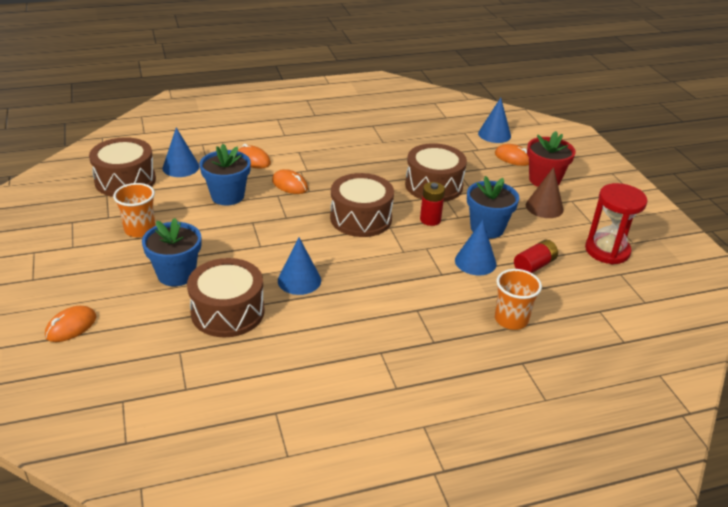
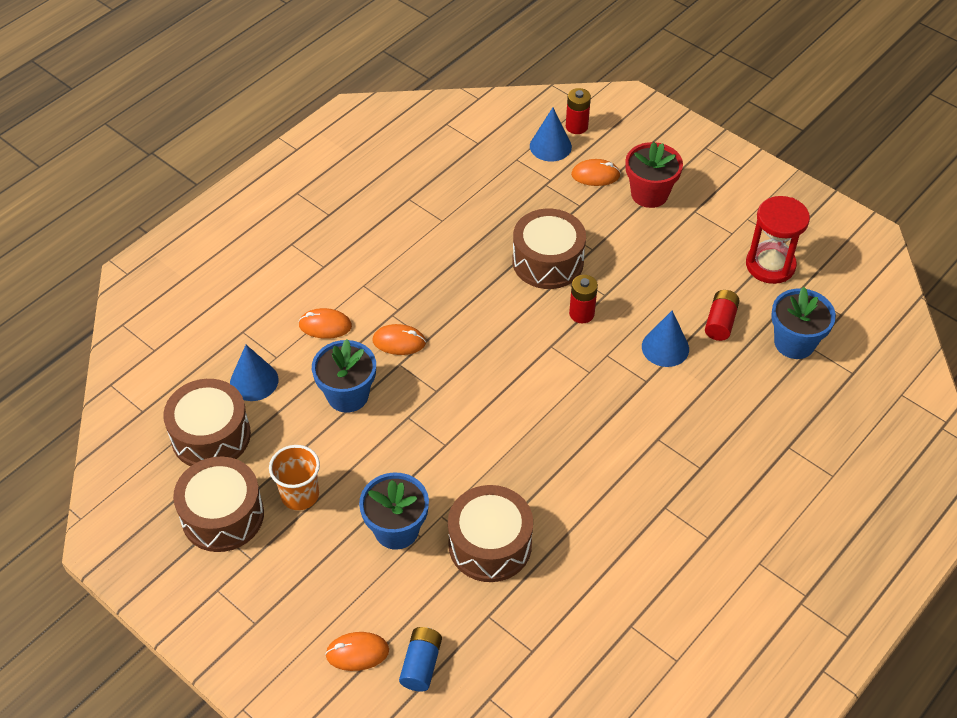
camera: 30 degrees left, 15 degrees up
(71, 326) = (357, 653): orange mouse -> orange mouse turned 75 degrees clockwise
(102, 355) = (421, 664): none -> blue battery
(299, 280) = (522, 466): blue cone -> none
(361, 218) = (513, 350): brown drum -> brown drum (222, 515)
(487, 228) = (643, 295): blue flower pot -> blue flower pot (794, 343)
(511, 319) = (746, 402): orange cup -> none
(523, 132) = (576, 126): none -> red battery
(544, 207) = (676, 235): brown cone -> none

